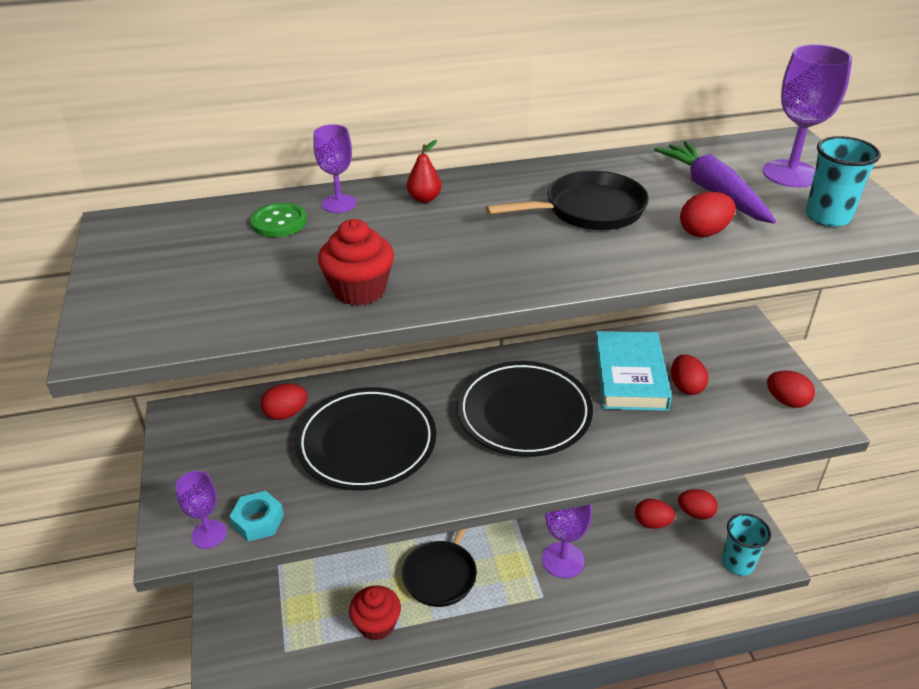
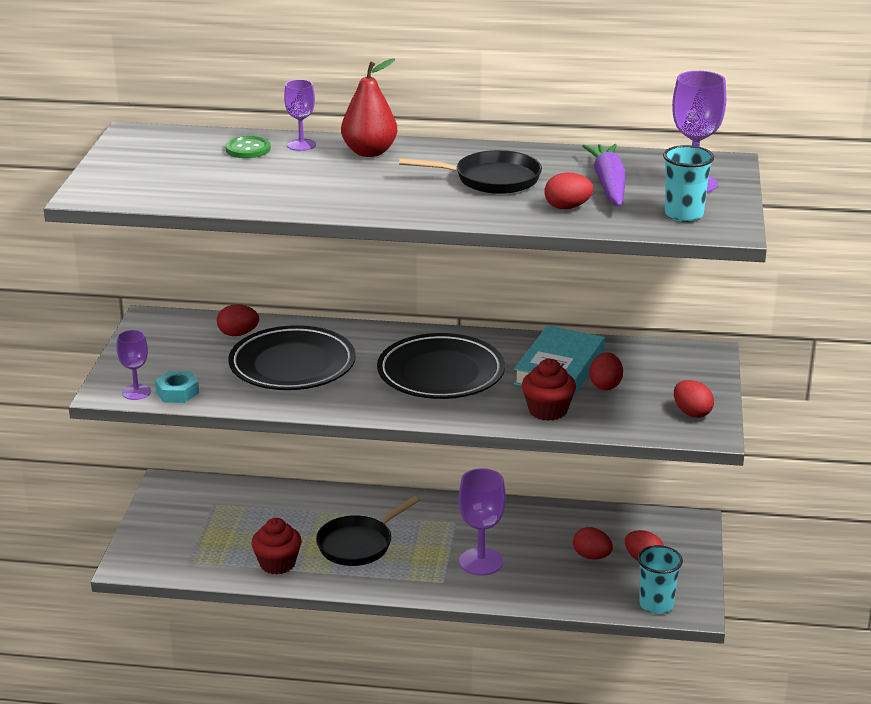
camera: 20 degrees right, 10 degrees down
(359, 290) = (274, 196): red cupcake -> red cupcake (547, 410)
(424, 199) = (369, 152): red pear -> red pear, size x1.92

